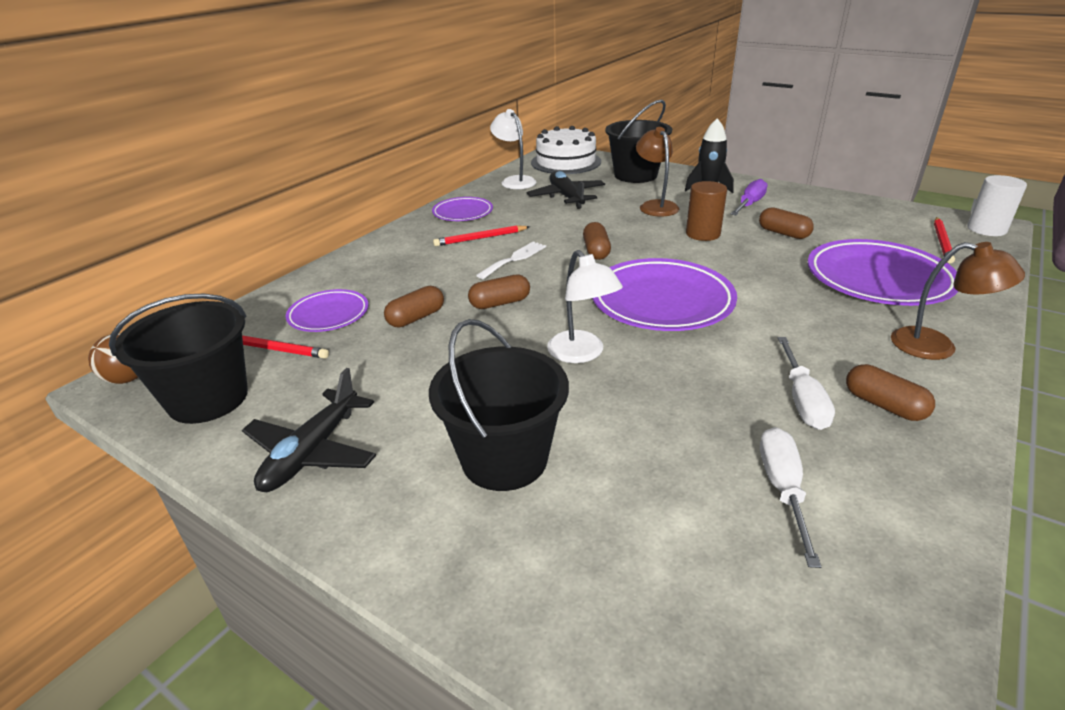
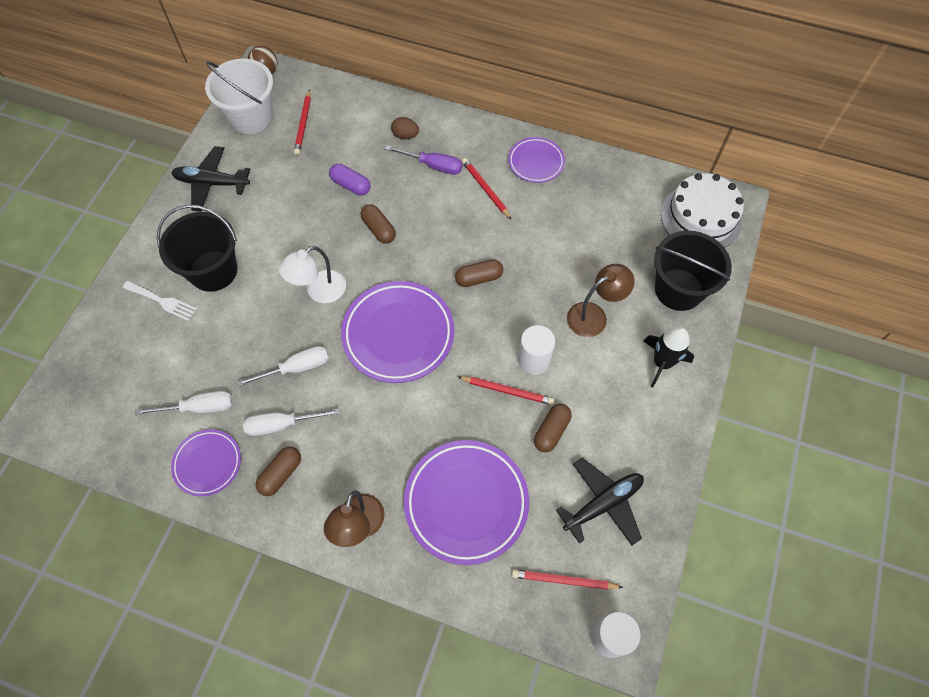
camera: 75 degrees right, 30 degrees up
(208, 399) = (251, 117): black bucket -> white bucket
(328, 315) = (347, 135): purple plate -> purple plate (207, 464)
(366, 276) = (405, 136): none -> brown egg
(416, 318) = (351, 185): brown capsule -> purple capsule
(514, 181) = (628, 183): white lamp -> none
(514, 259) = (452, 222): white fork -> white fork (162, 301)
(566, 197) = (596, 236): black plane -> black plane (603, 504)
(703, 234) = (534, 360): brown cylinder -> white cylinder
(706, 381) = (296, 368): none -> white screwdriver
(739, 249) = (507, 391): none -> red pencil
(749, 204) = (621, 403): purple screwdriver -> purple screwdriver (433, 165)

